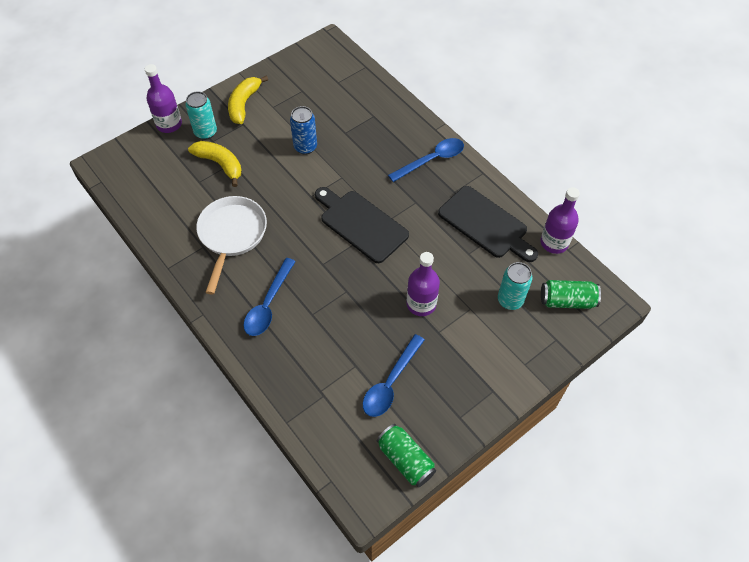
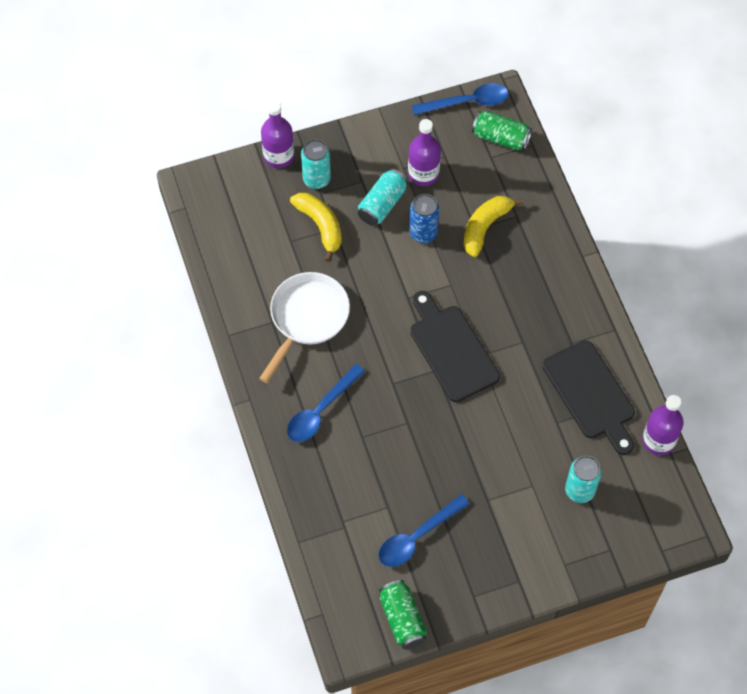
camera: 20 degrees right, 5 degrees up
(244, 104) = (371, 154): yellow banana -> yellow banana (485, 227)
(265, 136) = (382, 204): none -> turquoise can
(421, 304) = (482, 463): purple bottle -> purple bottle (423, 174)
(431, 160) = (562, 295): blue spoon -> blue spoon (467, 102)
(567, 301) = (642, 512): green can -> green can (500, 138)

